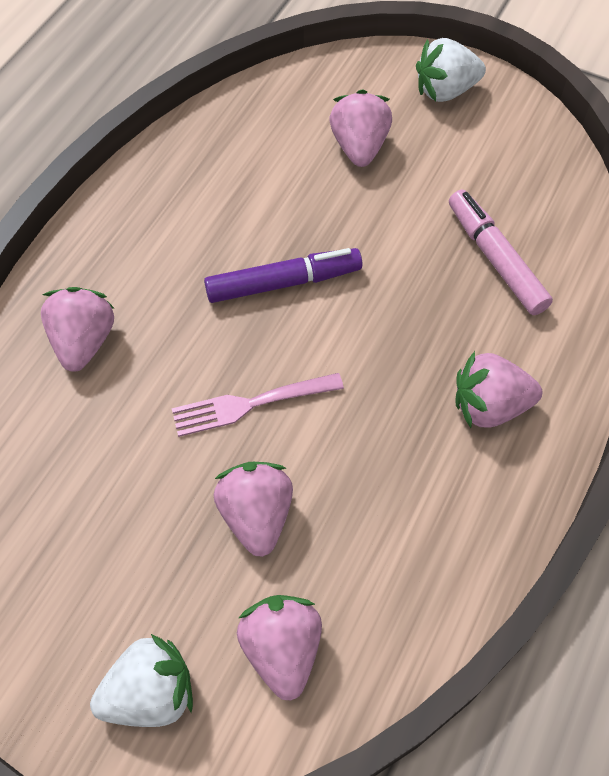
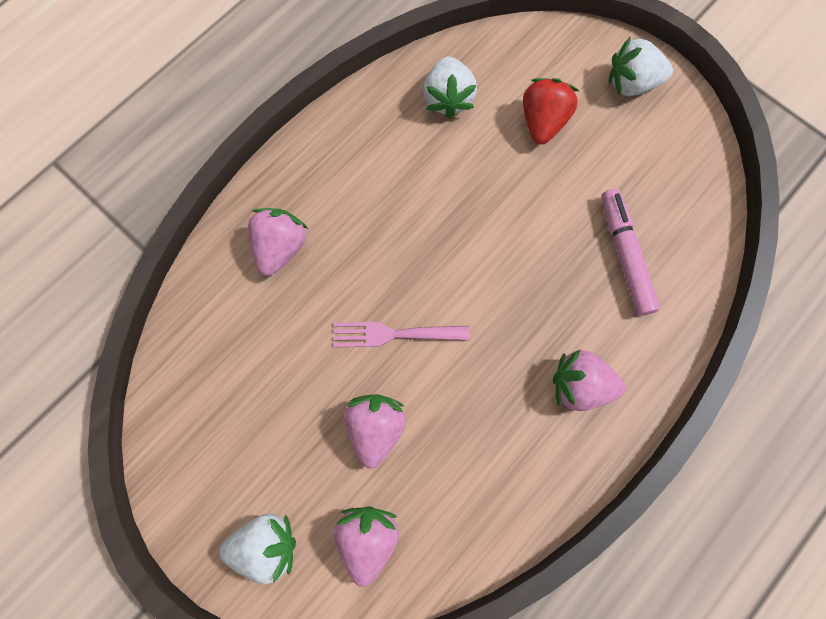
camera: 15 degrees right, 15 degrees up
(244, 146) = (448, 98): none -> white strawberry
(283, 283) = (447, 234): purple marker -> none
(359, 147) = (542, 122): pink strawberry -> red strawberry

